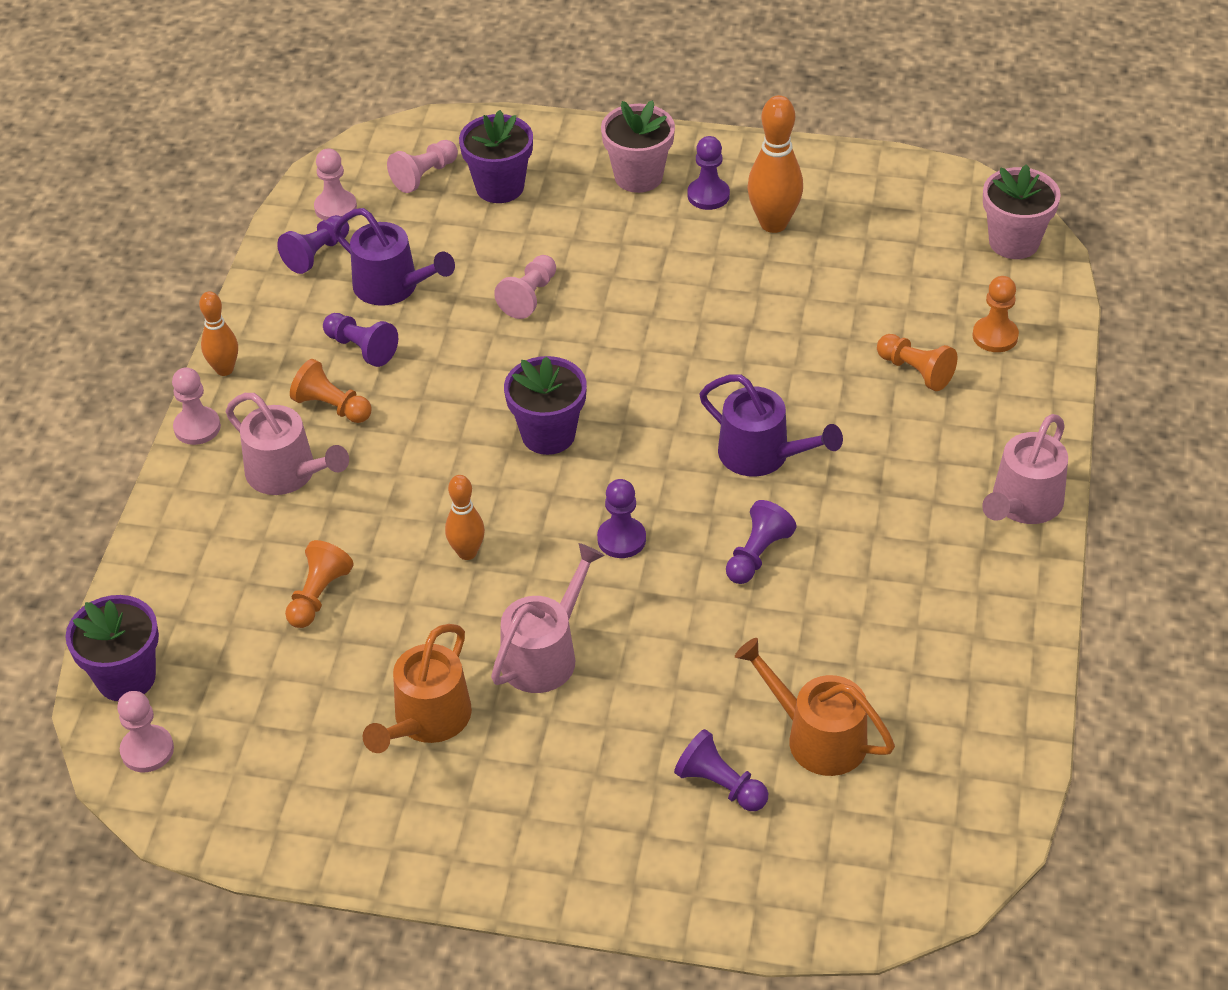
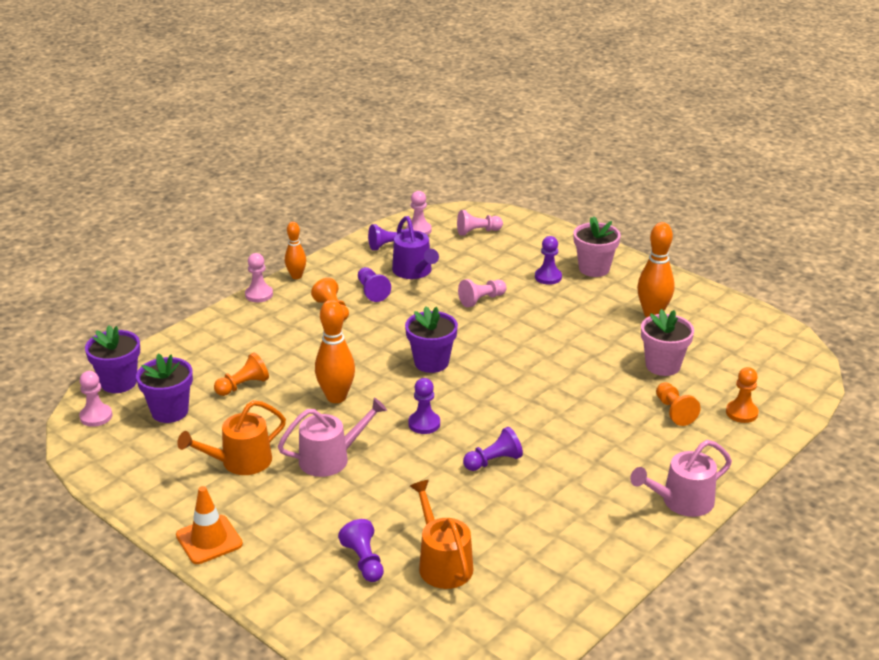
camera: 30 degrees right, 15 degrees down
(287, 473) = (282, 329): pink watering can -> none
(467, 552) = (336, 397): orange bowling pin -> orange bowling pin, size x1.60
(494, 859) = (209, 540): none -> orange traffic cone
(500, 187) = (512, 249): purple flower pot -> purple flower pot (170, 411)
(708, 195) = (626, 289): purple pawn -> purple pawn (548, 277)
(762, 455) = (542, 416): purple watering can -> none
(1014, 242) = (797, 372): pink flower pot -> pink flower pot (663, 365)

